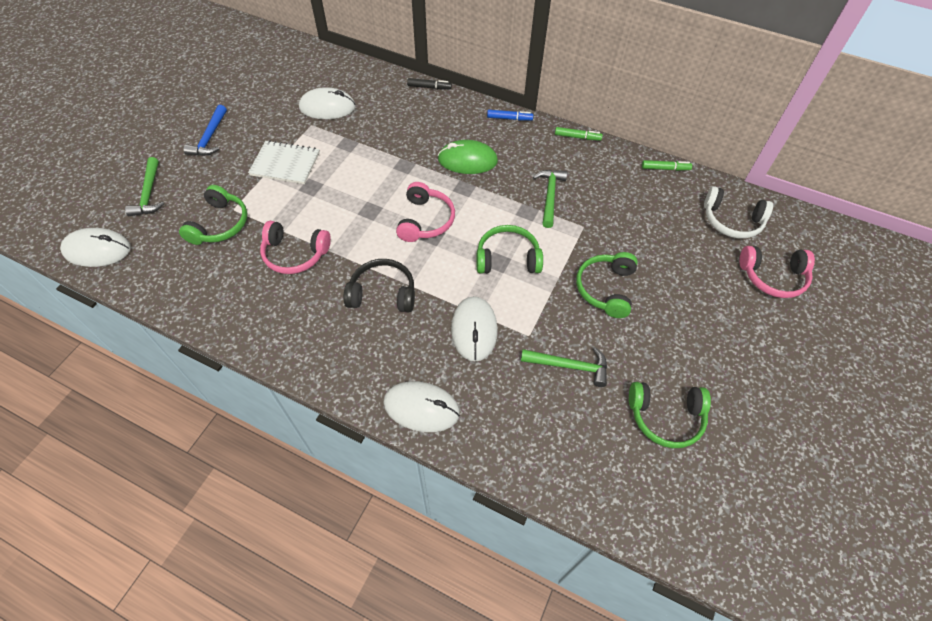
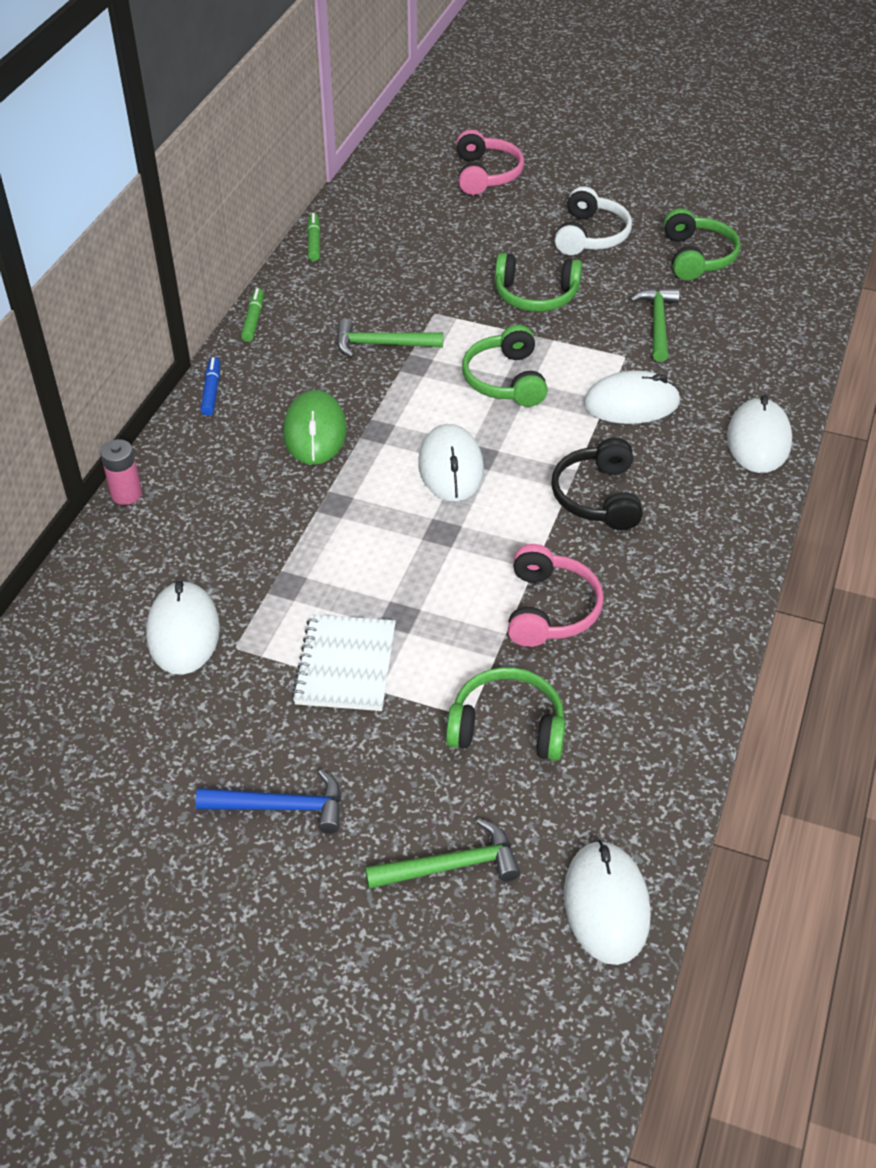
camera: 95 degrees left, 10 degrees down
(425, 220) = (451, 467): pink headphones -> white mouse
(429, 87) = (126, 494): black marker -> pink battery
(731, 220) = (402, 196): white headphones -> white headphones (590, 235)

